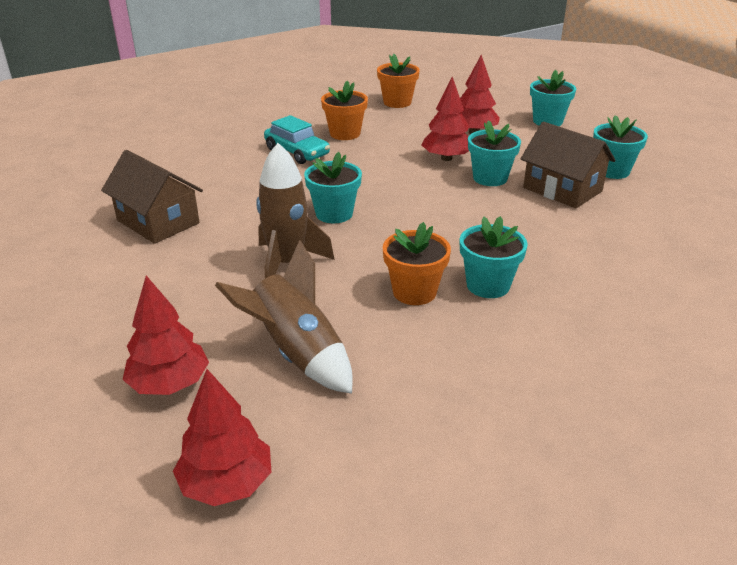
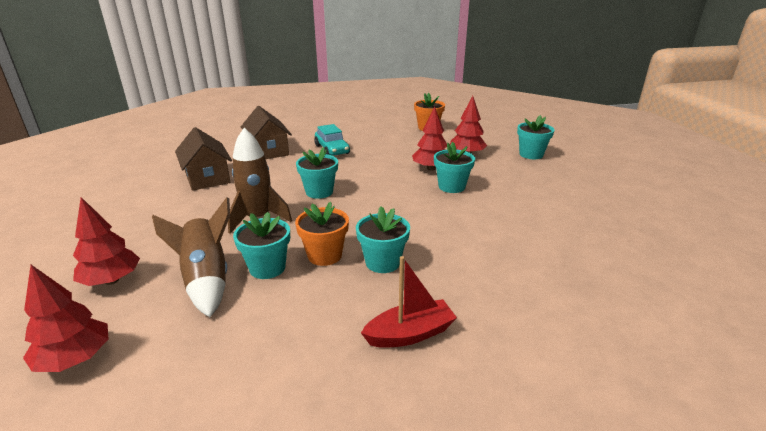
camera: 20 degrees right, 5 degrees down
(345, 134) = (374, 143): orange flower pot -> none
(562, 189) = (502, 204): brown house -> brown house (268, 151)
(581, 355) = (410, 334): none -> red boat
(612, 171) = (555, 197): turquoise flower pot -> turquoise flower pot (267, 268)

